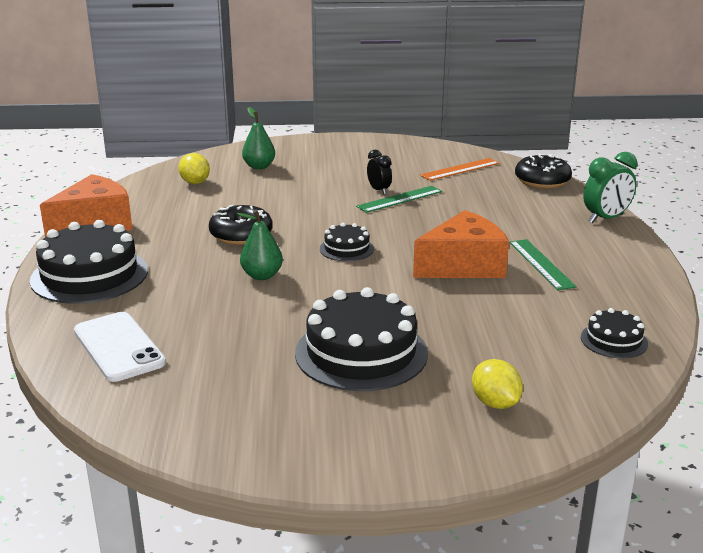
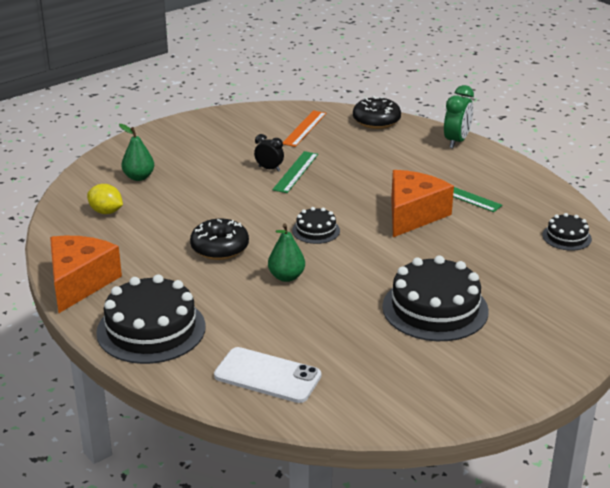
camera: 35 degrees left, 5 degrees up
(495, 403) = (553, 308): yellow lemon -> none

